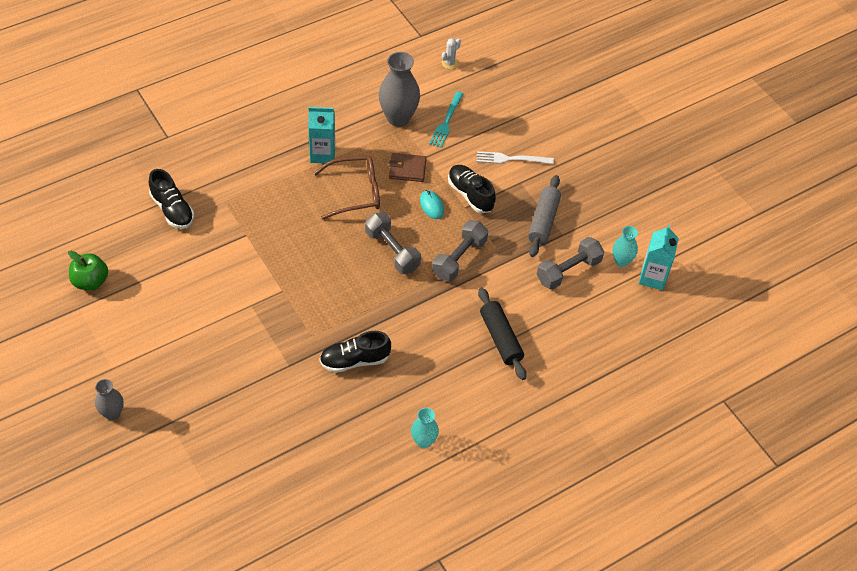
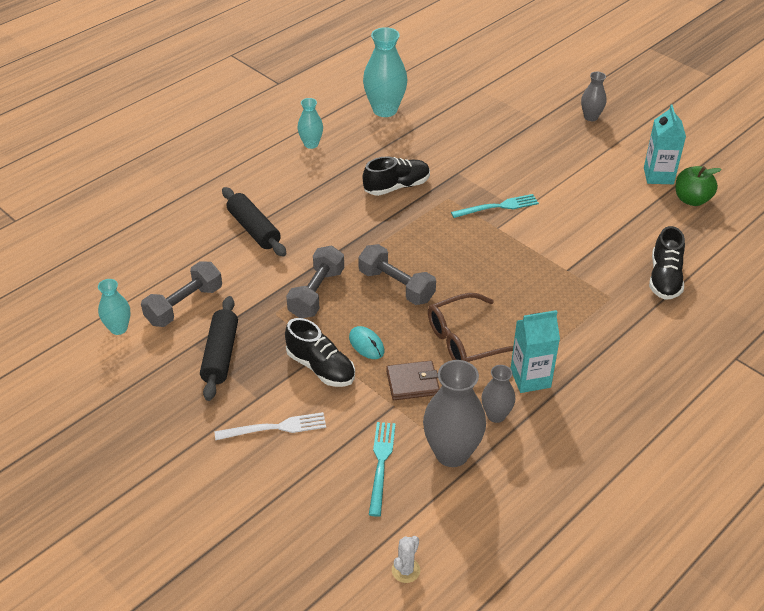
camera: 170 degrees right, 10 degrees down
(172, 210) = (664, 278): black shoe -> black shoe turned 120 degrees counterclockwise
(271, 314) = (497, 207): none -> turquoise fork
(329, 479) = (385, 110): none -> turquoise vase
(358, 135) = (496, 415): none -> grey vase
(543, 221) = (221, 355): grey rolling pin -> black rolling pin
(652, 277) = (80, 318): turquoise carton -> turquoise carton (658, 176)

